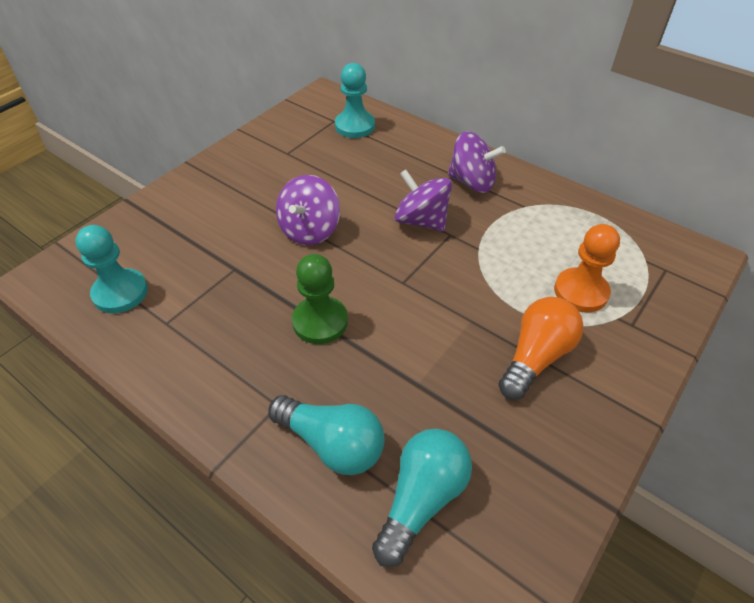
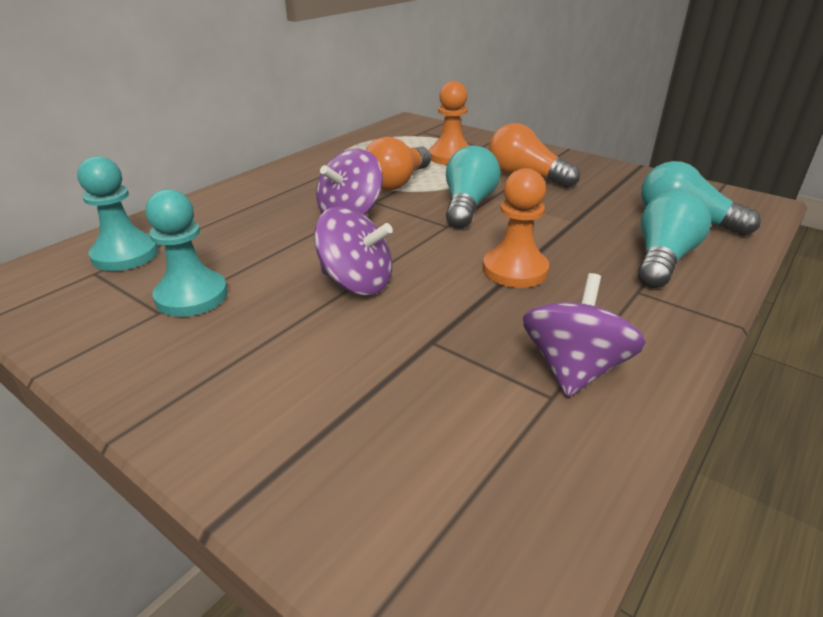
camera: 90 degrees left, 15 degrees down
(120, 292) = (501, 467): turquoise pawn -> turquoise pawn (192, 296)
(320, 321) = (515, 270): green pawn -> orange pawn
(446, 299) = (468, 206): none -> turquoise light bulb
(472, 182) = (291, 187): purple spinning top -> purple spinning top (574, 369)
(496, 248) = (397, 182): none -> orange light bulb

